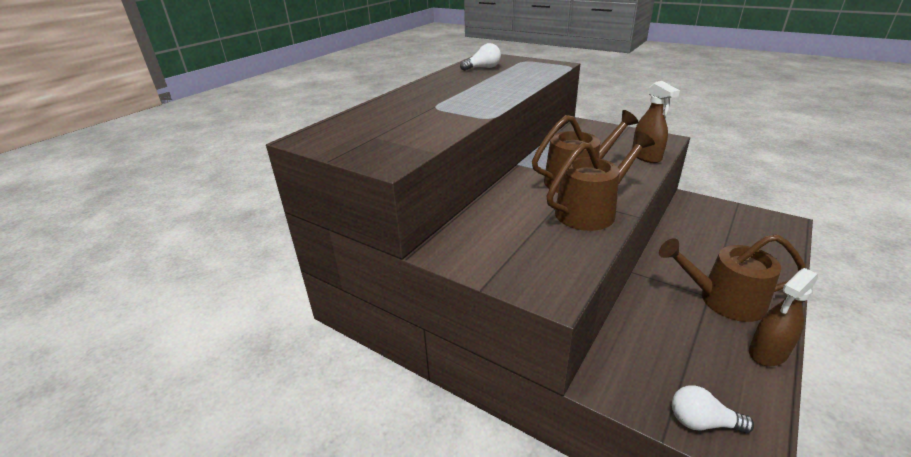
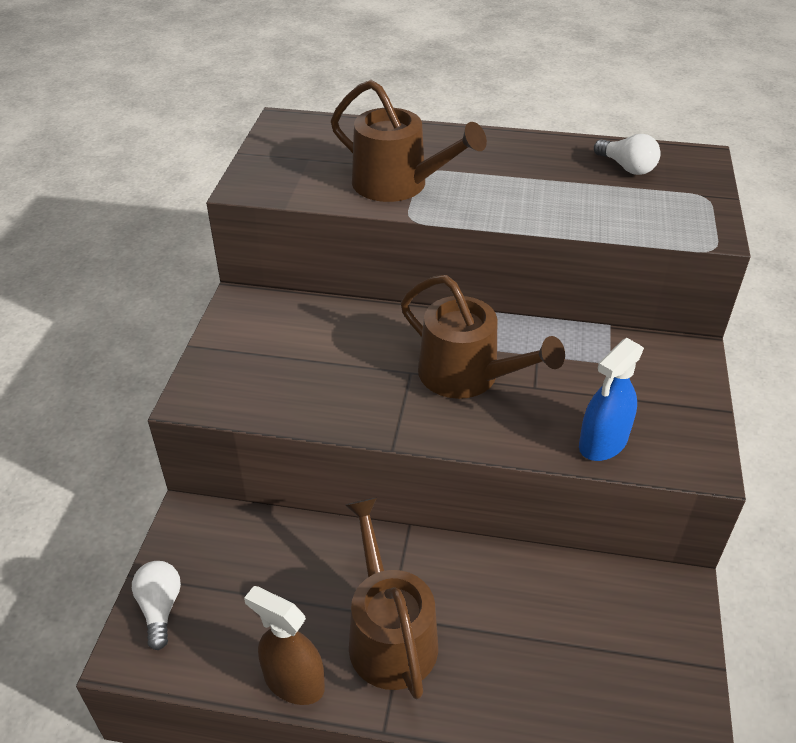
camera: 65 degrees right, 10 degrees up
(591, 211) = (383, 401): brown watering can -> brown watering can (398, 184)
(646, 156) = (603, 443): brown spray bottle -> blue spray bottle

